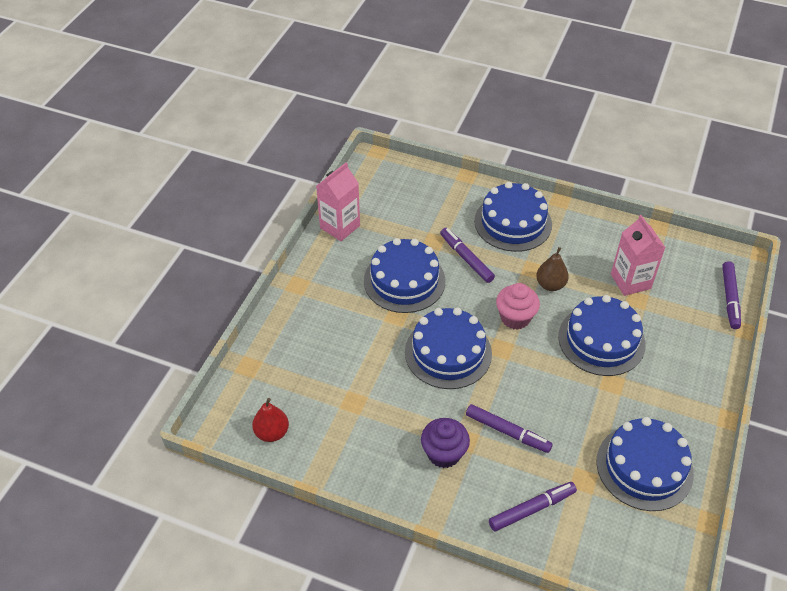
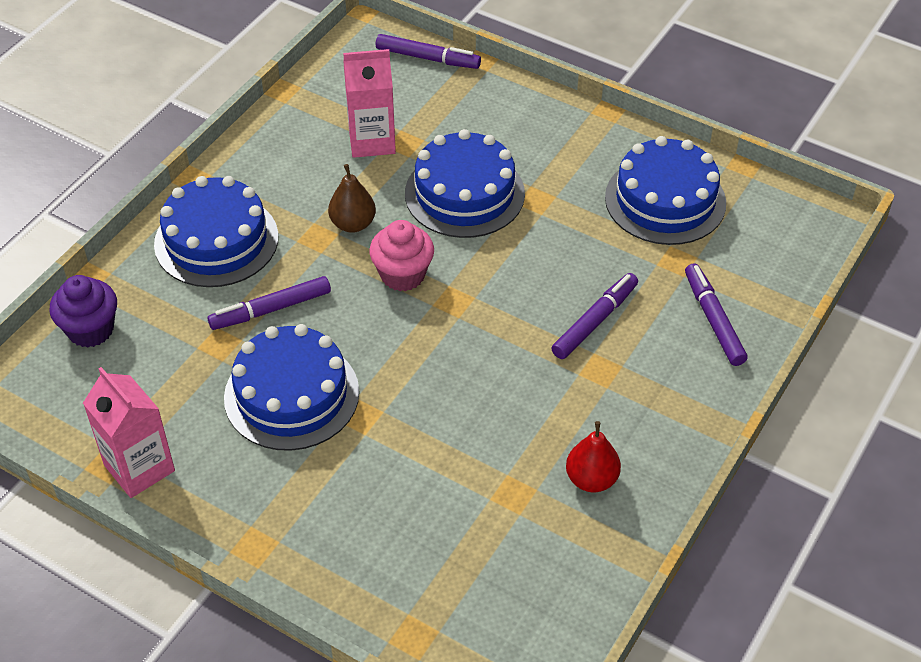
camera: 80 degrees left, 0 degrees up
(272, 432) = (551, 611): red pear -> red pear (591, 479)
(444, 453) = (619, 397): purple cupcake -> purple cupcake (91, 330)
(448, 352) = (447, 363): blue cake -> none

